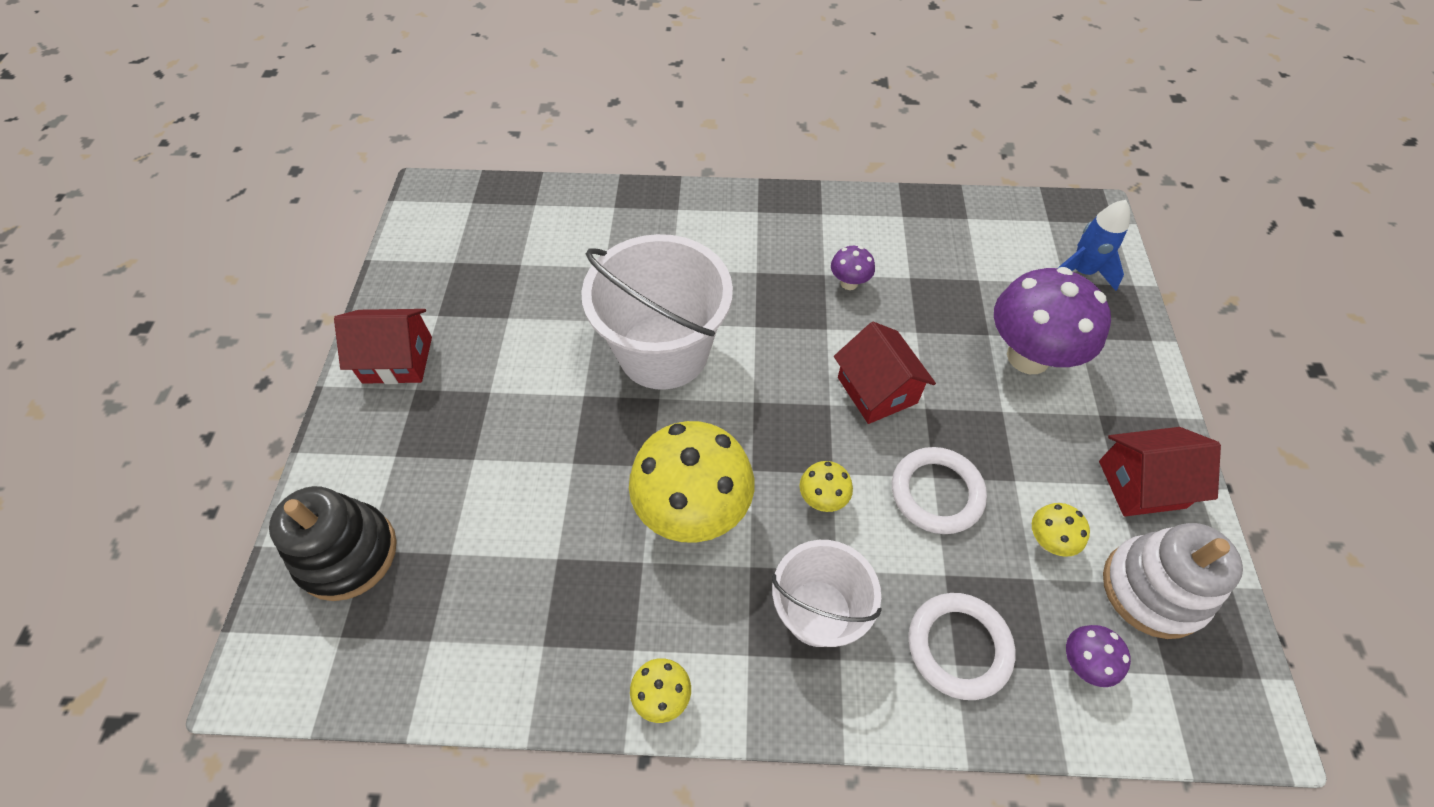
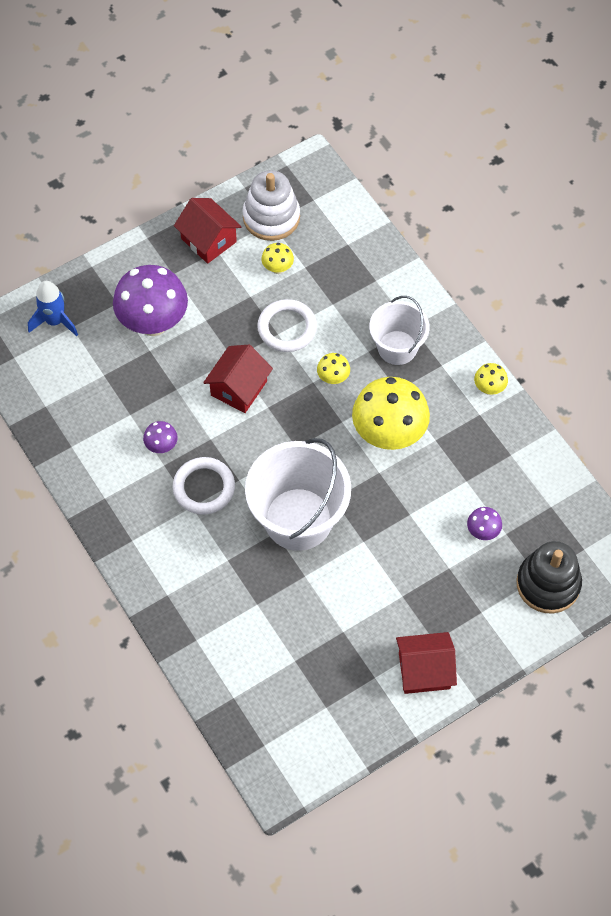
camera: 125 degrees left, 5 degrees up
(397, 360) = (424, 670): red house -> red house turned 60 degrees counterclockwise
(958, 647) = (366, 283): white ring -> white ring (204, 488)
(1083, 663) = (334, 232): purple mushroom -> purple mushroom (482, 532)

